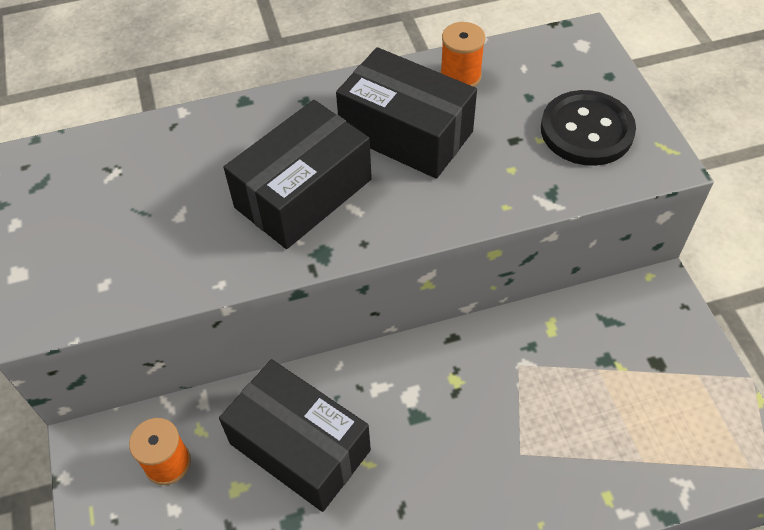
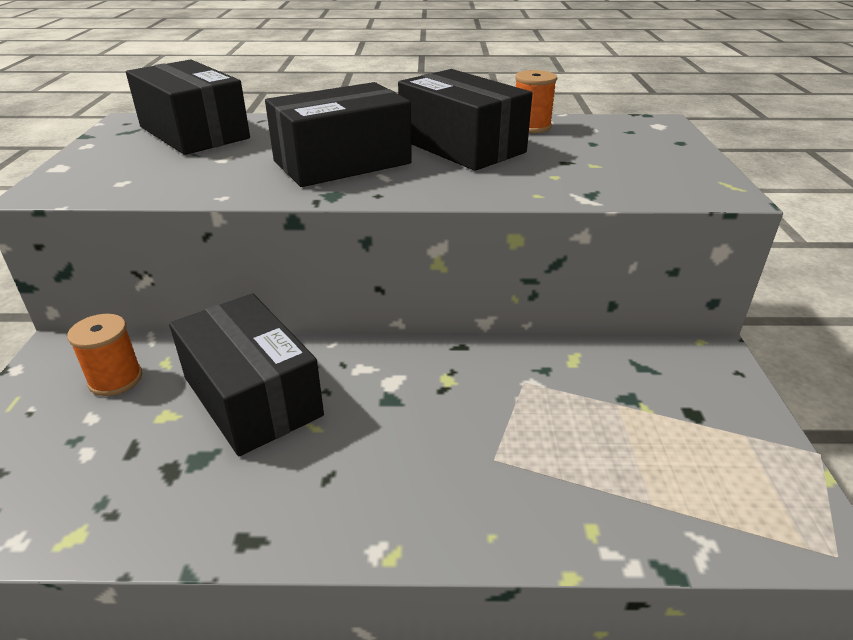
camera: 15 degrees right, 20 degrees down
(116, 170) = (194, 132): none -> black box
(586, 130) = (645, 165): black button -> none

